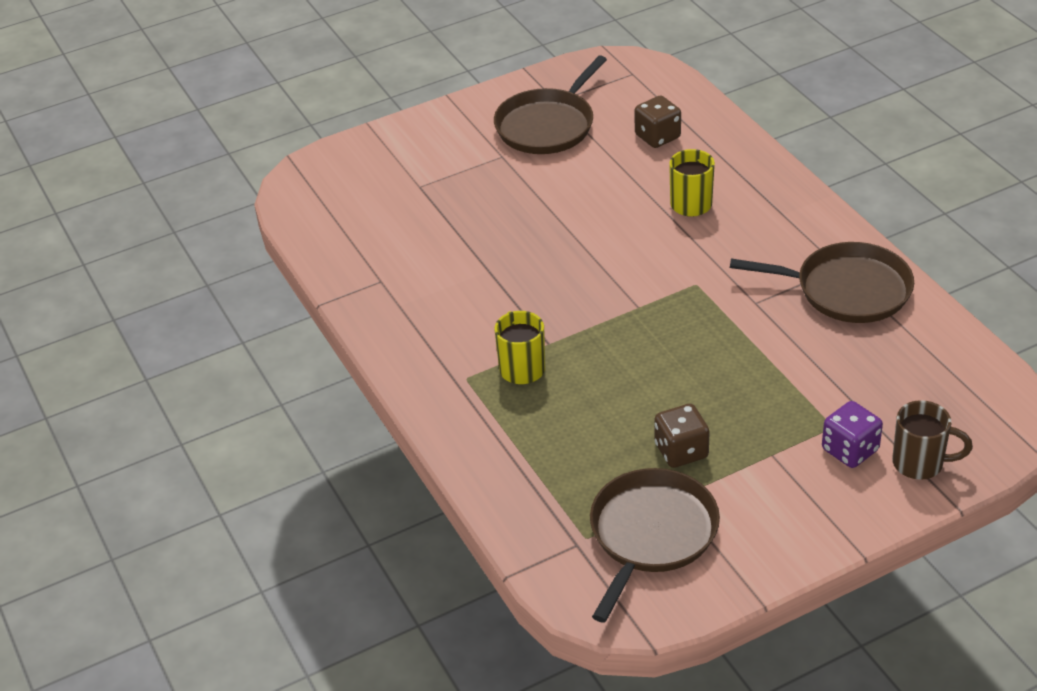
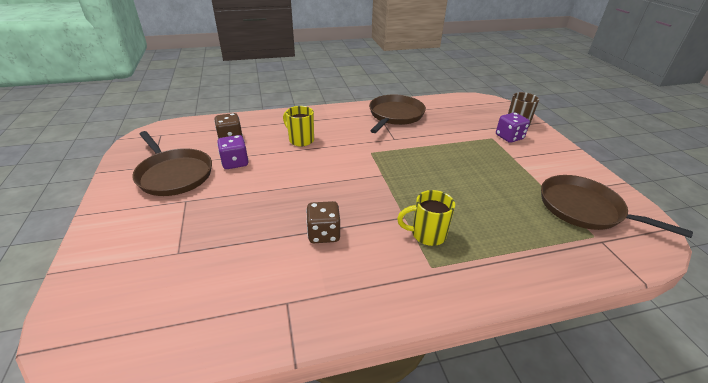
camera: 80 degrees left, 5 degrees down
(598, 163) = (235, 163): none -> purple dice
(681, 451) = (511, 184): brown dice -> brown dice (323, 234)

